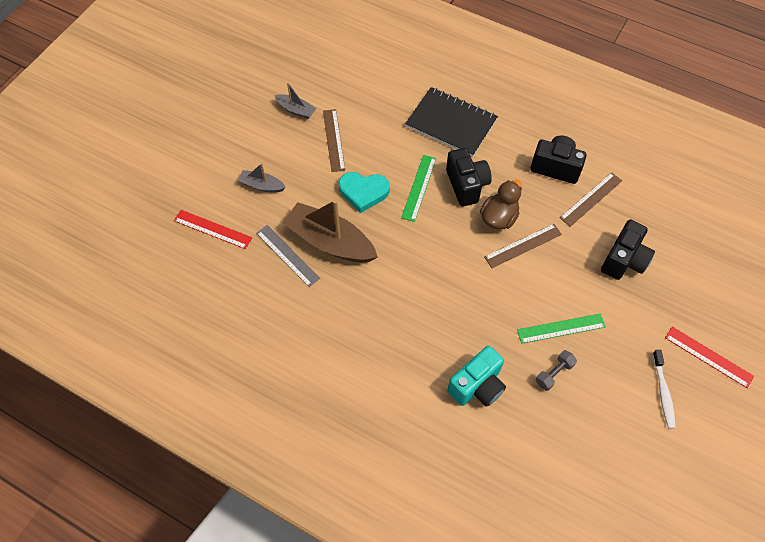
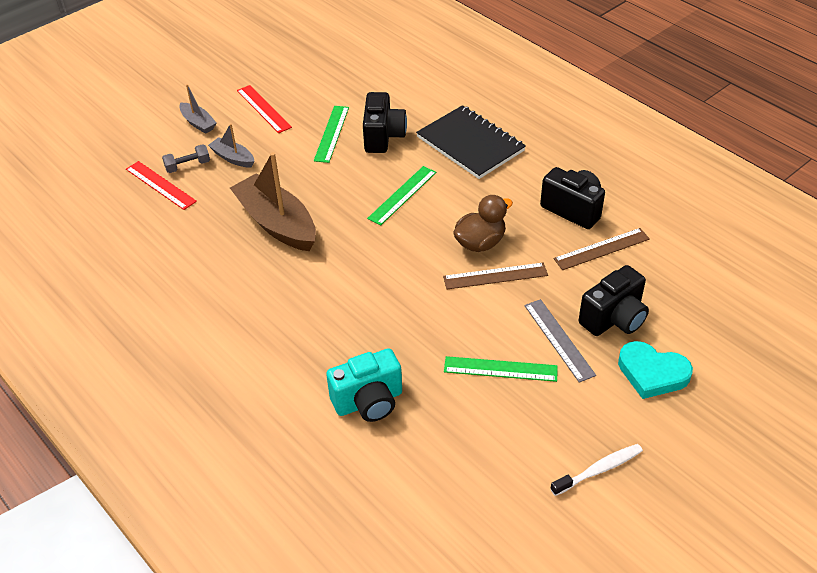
camera: 20 degrees right, 15 degrees down
(287, 255) = (224, 225): grey ruler -> grey ruler (559, 339)
(296, 110) = (306, 100): grey boat -> grey boat (198, 123)
(334, 140) = (331, 133): brown ruler -> green ruler
(363, 192) = (338, 186): turquoise heart -> turquoise heart (652, 373)
(466, 185) = (458, 204): black camera -> black camera (383, 137)
(554, 373) = (468, 413): grey dumbbell -> grey dumbbell (188, 166)
(663, 392) = (599, 470): white toothbrush -> white toothbrush turned 135 degrees counterclockwise
(708, 357) = (678, 447): red ruler -> red ruler (263, 109)

